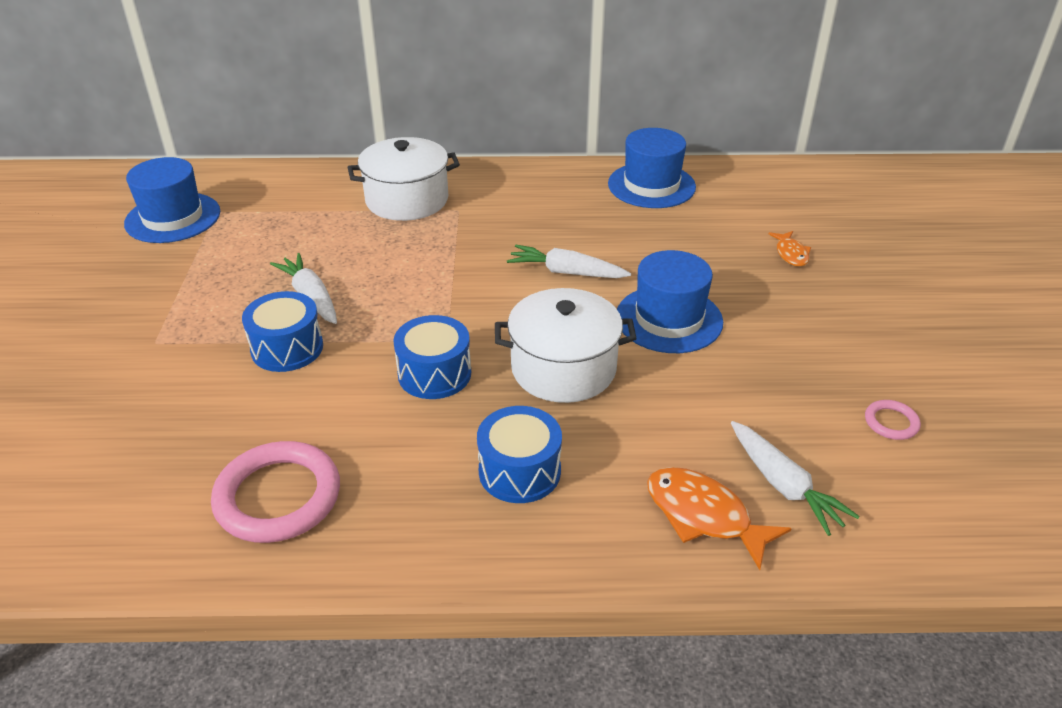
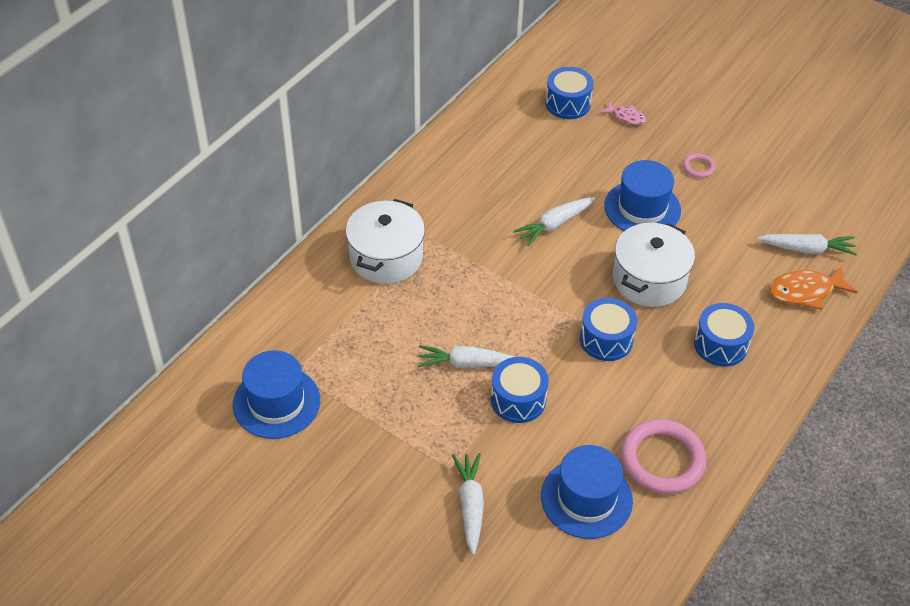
camera: 55 degrees left, 10 degrees up
(110, 376) = (470, 506): none -> white carrot
(651, 185) = (491, 127): blue hat -> blue hat (586, 498)
(751, 212) = (568, 103): none -> blue drum
(791, 254) = (626, 117): orange fish -> pink fish
(891, 422) = (795, 180): pink ring -> pink ring (698, 167)

